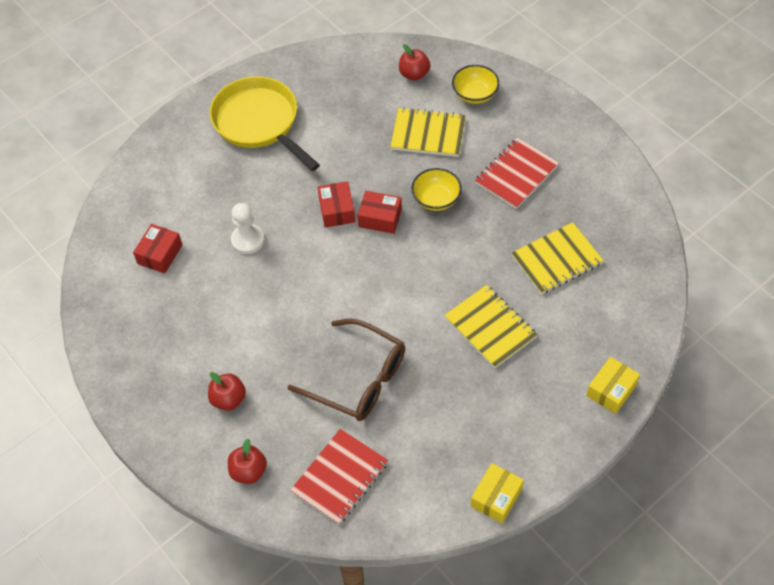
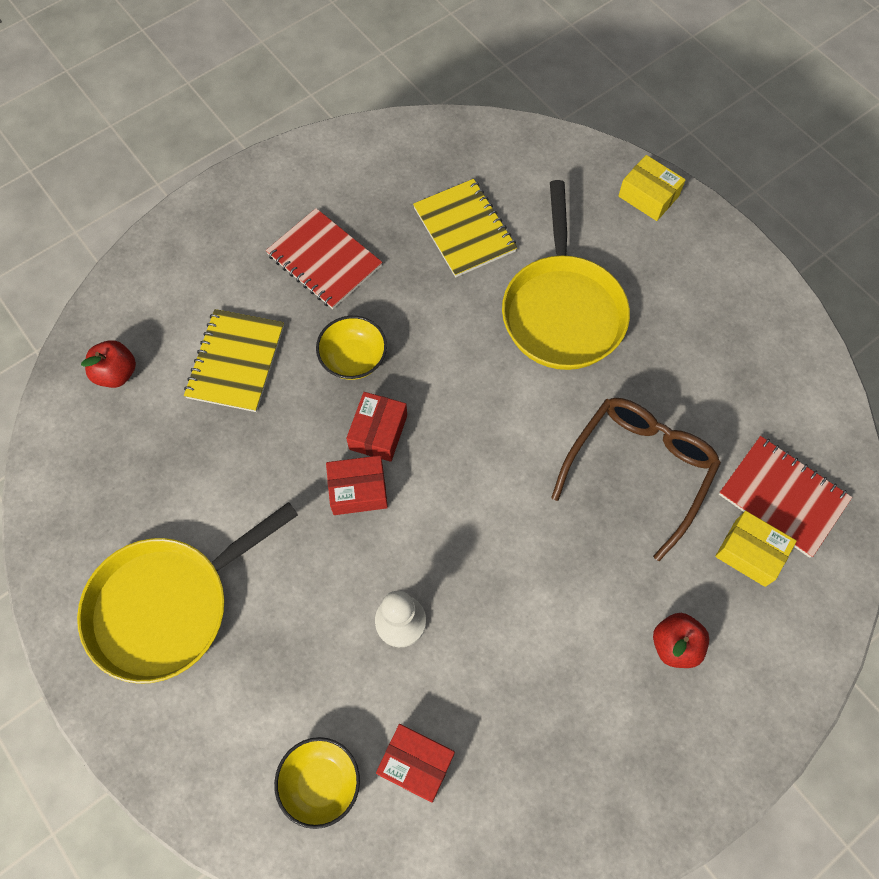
camera: 90 degrees left, 10 degrees up
(248, 471) = (783, 614): red apple -> none
(475, 94) = (173, 297): yellow bowl -> yellow bowl (321, 783)
(490, 328) = (562, 311): yellow notebook -> yellow pan
(496, 497) = (793, 324): yellow box -> yellow box (750, 553)

